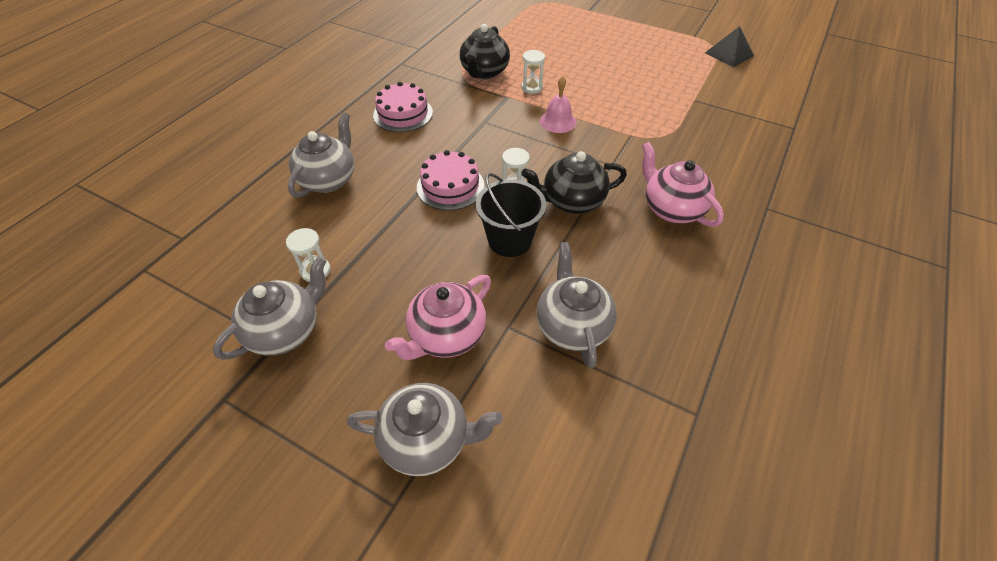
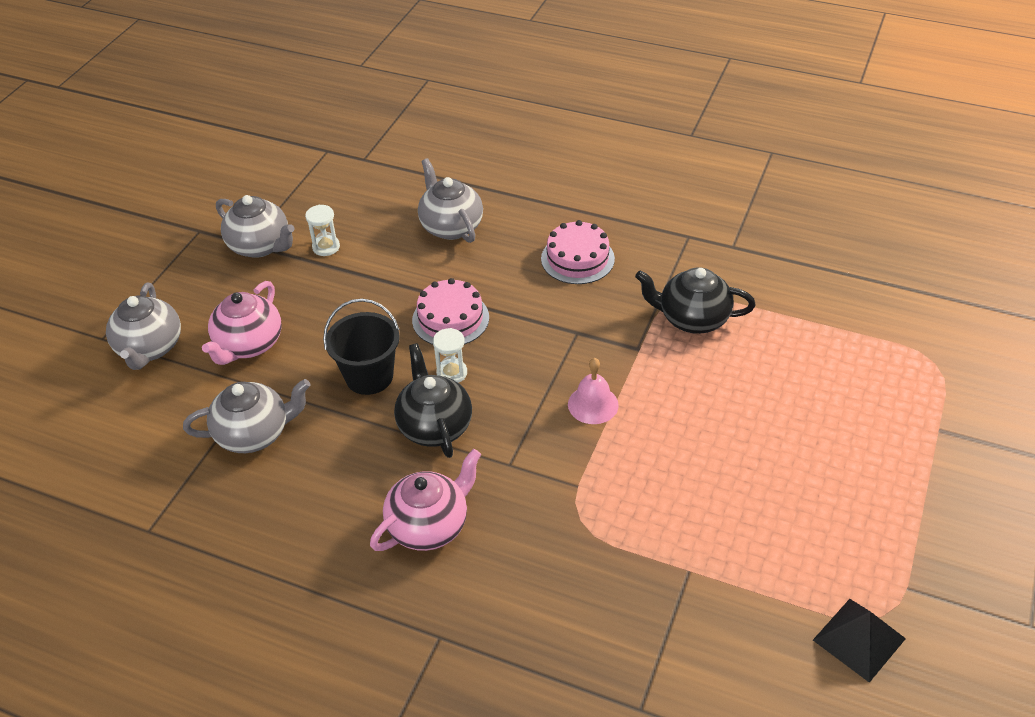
camera: 85 degrees right, 5 degrees down
(328, 180) = (451, 226): grey teapot -> grey teapot turned 135 degrees counterclockwise
(446, 336) = (249, 345): pink teapot -> pink teapot turned 105 degrees counterclockwise
(532, 88) = (668, 372): white hourglass -> none

